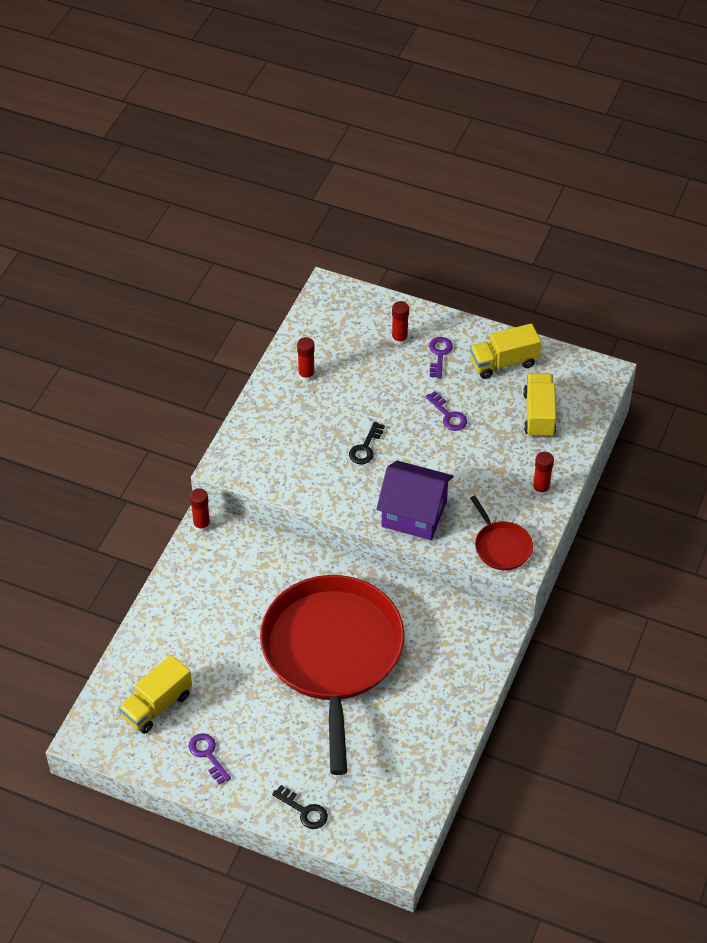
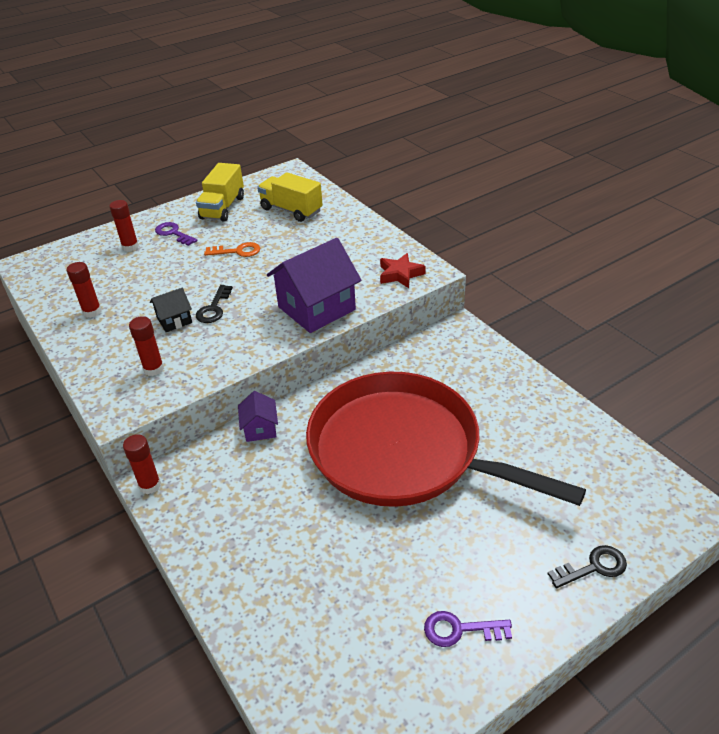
camera: 55 degrees left, 10 degrees down
(157, 705) = (350, 652): yellow truck -> none
(293, 555) = (260, 428): none -> purple house
(334, 432) = (174, 320): none -> black house
(365, 448) = (214, 308): black key -> black key turned 45 degrees clockwise
(448, 415) = (237, 251): purple key -> orange key
(501, 546) = (400, 274): red pan -> red star
(541, 489) = (363, 235): red glue stick -> red glue stick (153, 369)

